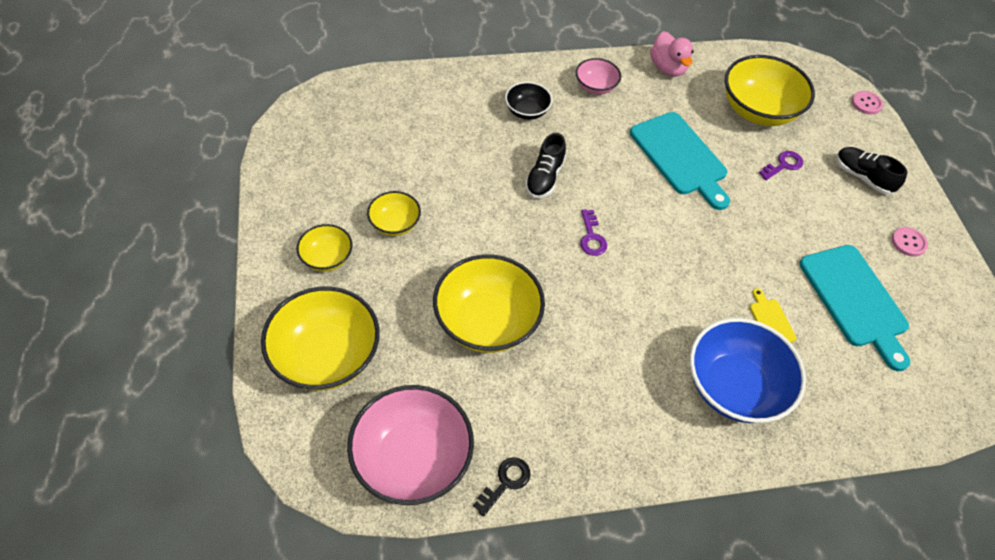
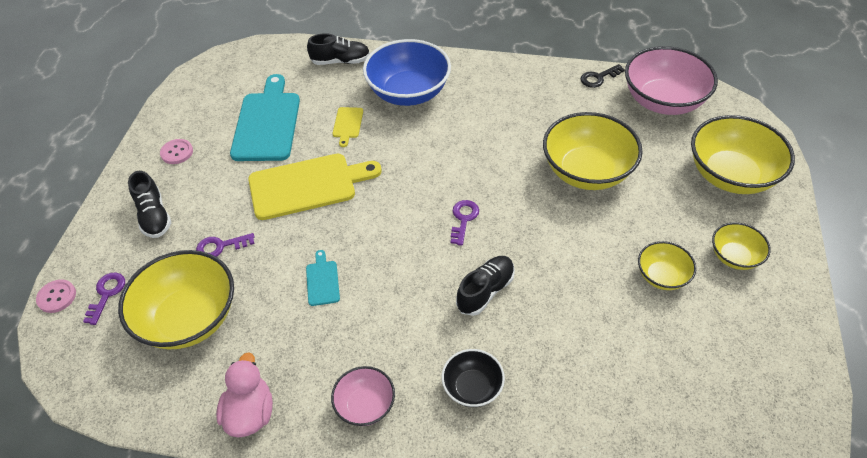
camera: 155 degrees left, 5 degrees down
(680, 157) = (322, 281): turquoise cutting board -> turquoise cutting board, size x0.45
(756, 237) = (307, 185): none -> yellow cutting board
(833, 113) = (106, 294): none -> purple key
(850, 419) = (340, 61): none -> black shoe

